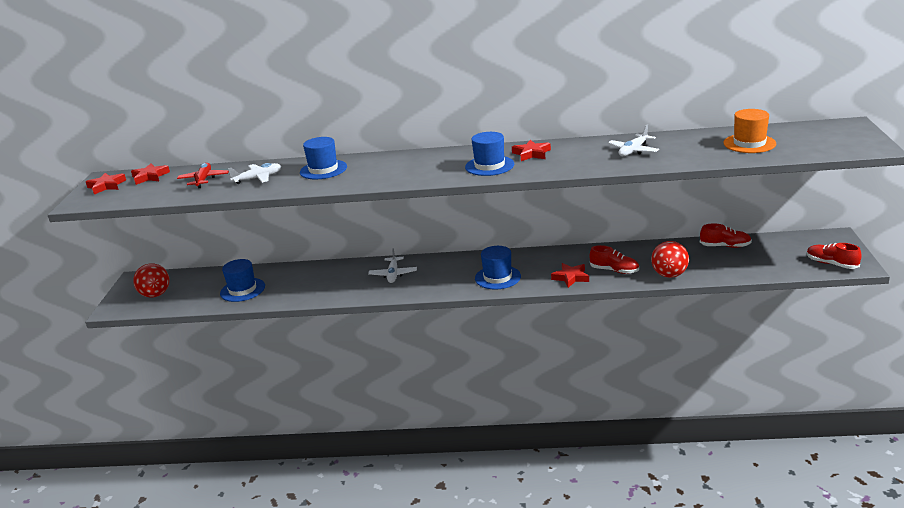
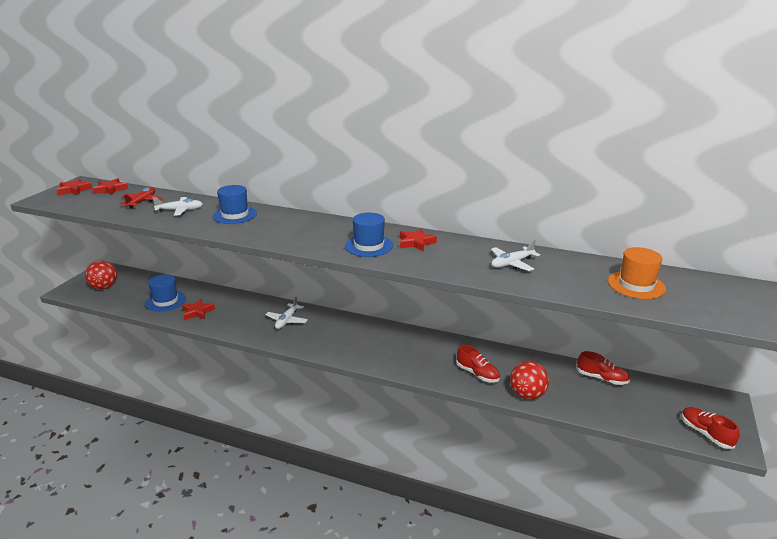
camera: 15 degrees right, 0 degrees up
(497, 277) = (369, 349): blue hat -> none
(571, 277) = (432, 369): red star -> red star (197, 312)

